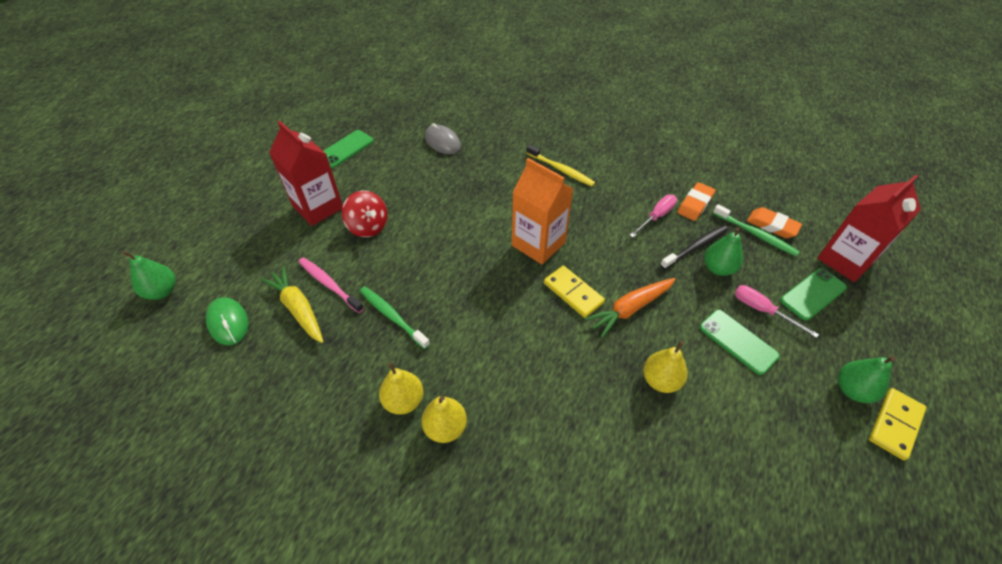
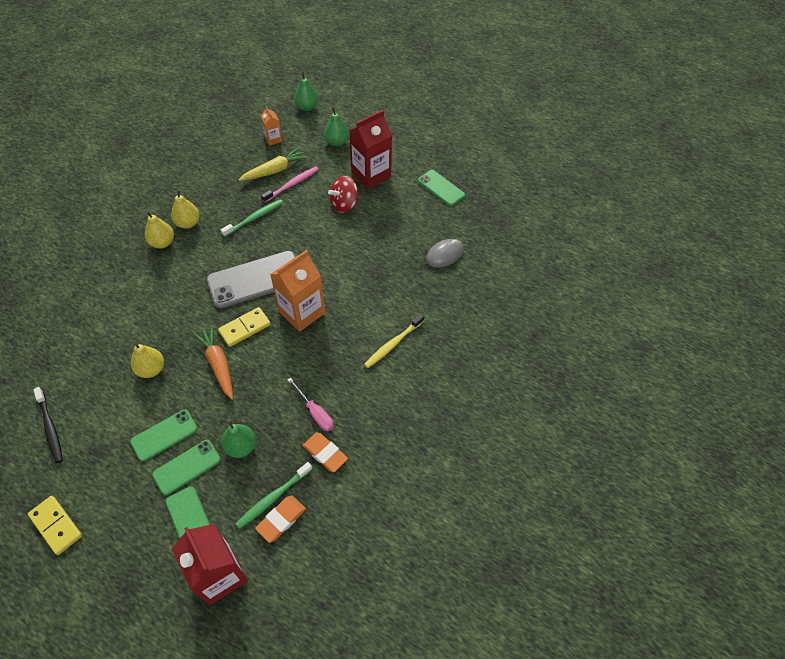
camera: 95 degrees right, 5 degrees up
(228, 322) = (273, 139): green mouse -> orange carton
(499, 296) = (255, 279): none -> grey phone
(696, 247) = (270, 436): black toothbrush -> black toothbrush (50, 428)
(762, 310) = (187, 467): pink screwdriver -> green phone
(852, 390) = (94, 507): green pear -> green pear (337, 142)

